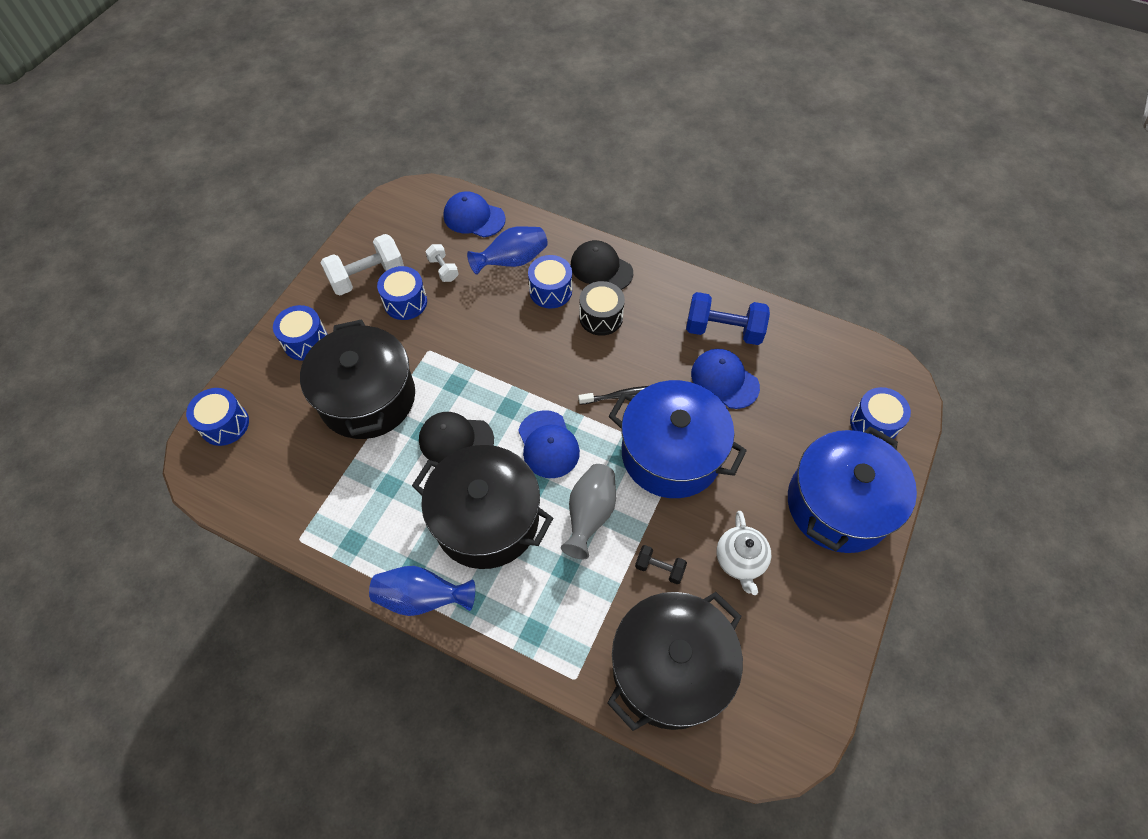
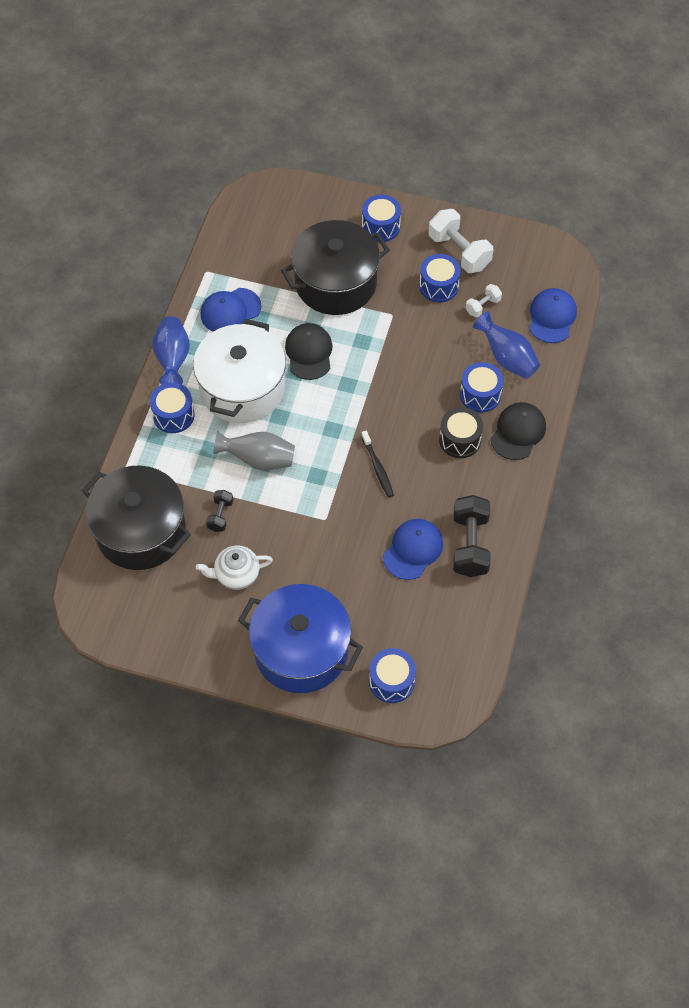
camera: 80 degrees right, 0 degrees up
(225, 424) = (292, 197): blue drum -> blue drum (173, 415)
(486, 519) = (242, 388): black pot -> white pot
(548, 444) = (317, 419): blue cap -> blue cap (230, 311)
(671, 453) = (326, 513): blue pot -> none
(723, 330) = (470, 545): blue dumbbell -> black dumbbell

